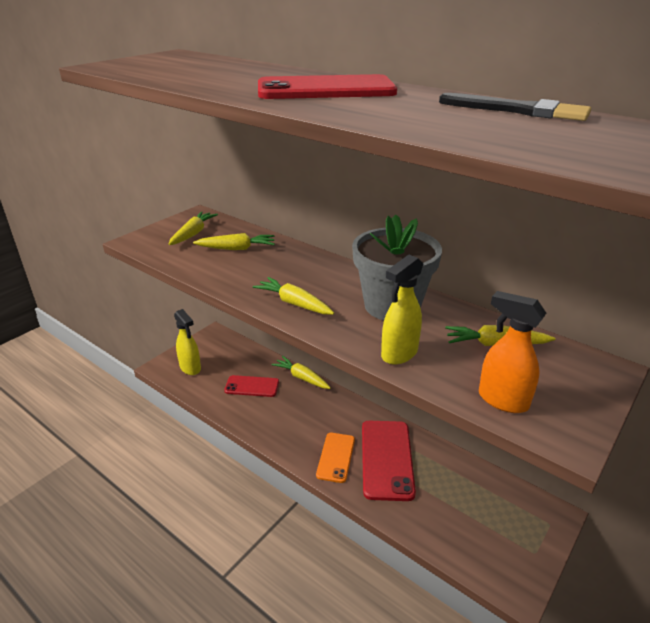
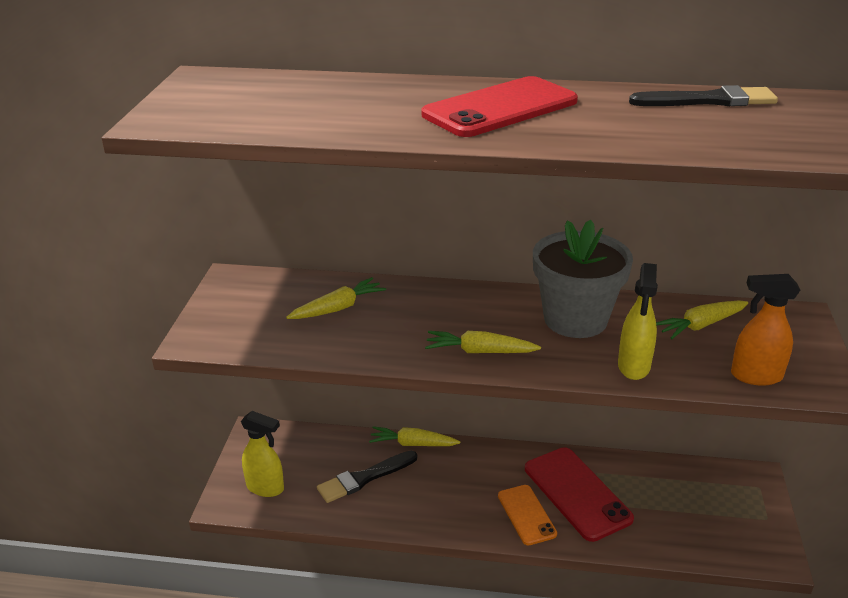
camera: 30 degrees left, 0 degrees up
(193, 234) = (259, 306): yellow carrot -> none
(252, 386) = (364, 478): red phone -> black brush

